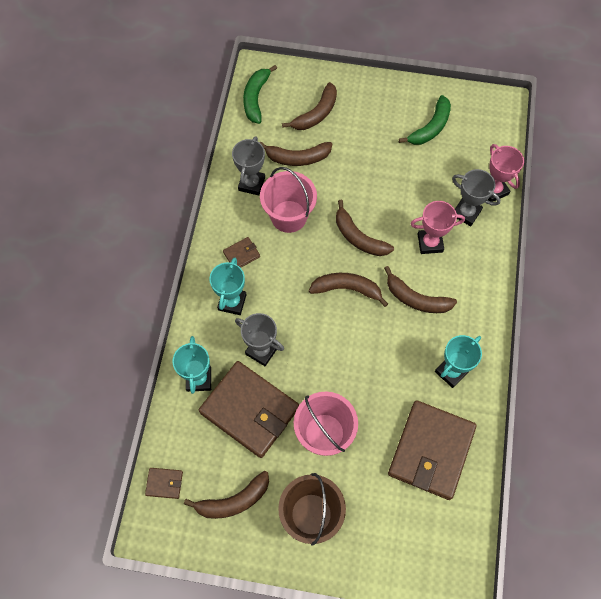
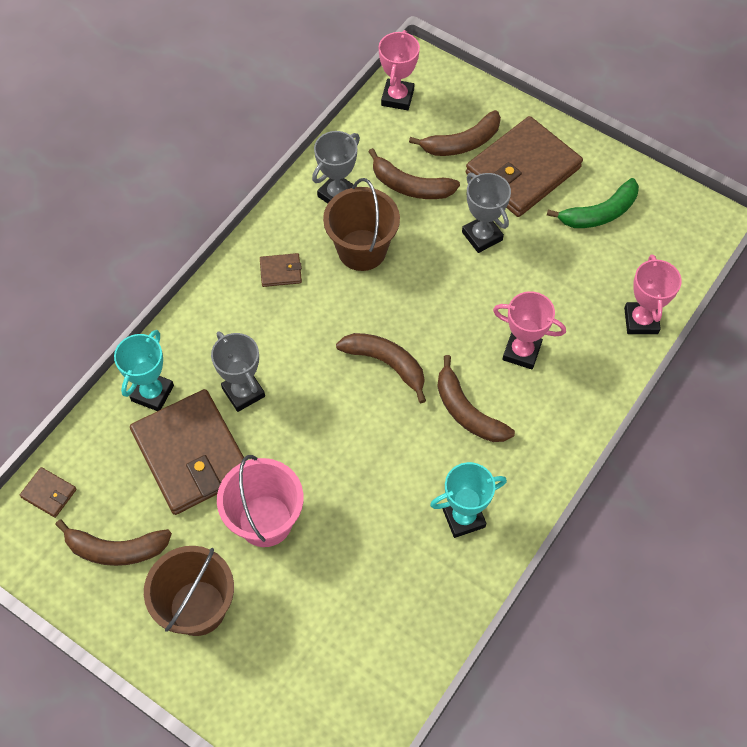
camera: 25 degrees right, 5 degrees down
(232, 302) = (239, 322): turquoise trophy -> none
(256, 98) = (397, 97): green banana -> pink trophy
(289, 216) = (362, 250): pink bucket -> brown bucket
(358, 237) = (434, 309): brown banana -> none
(431, 450) = (385, 601): brown wallet -> brown wallet (523, 171)
(466, 213) = (589, 334): grey trophy -> grey trophy (482, 236)

